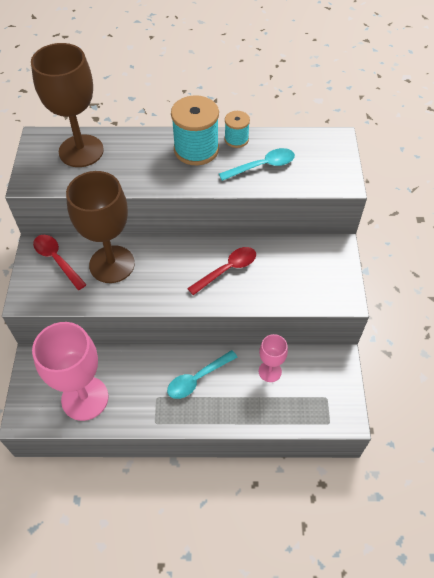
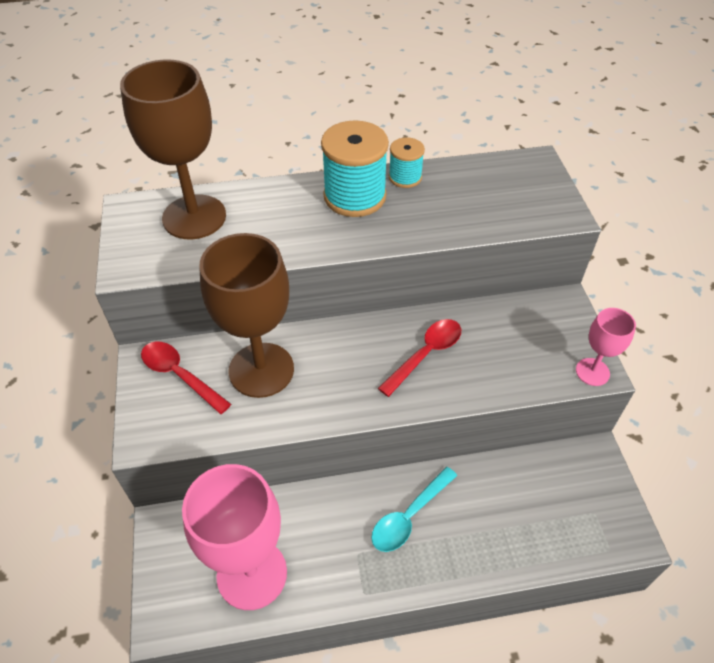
camera: 10 degrees left, 5 degrees down
(262, 166) = (450, 207): turquoise spoon -> none
(270, 371) = (506, 488): pink goblet -> pink goblet (592, 372)

